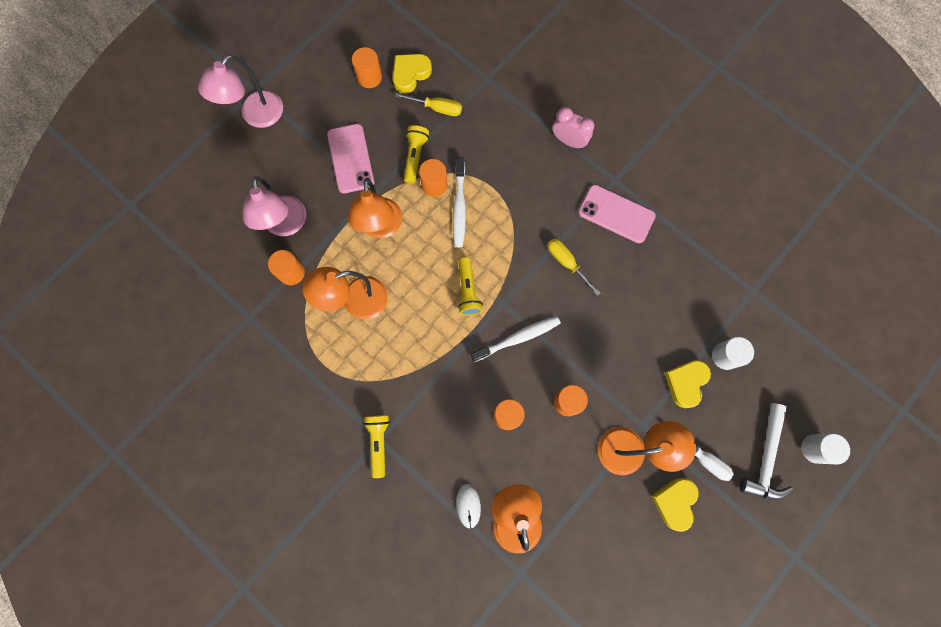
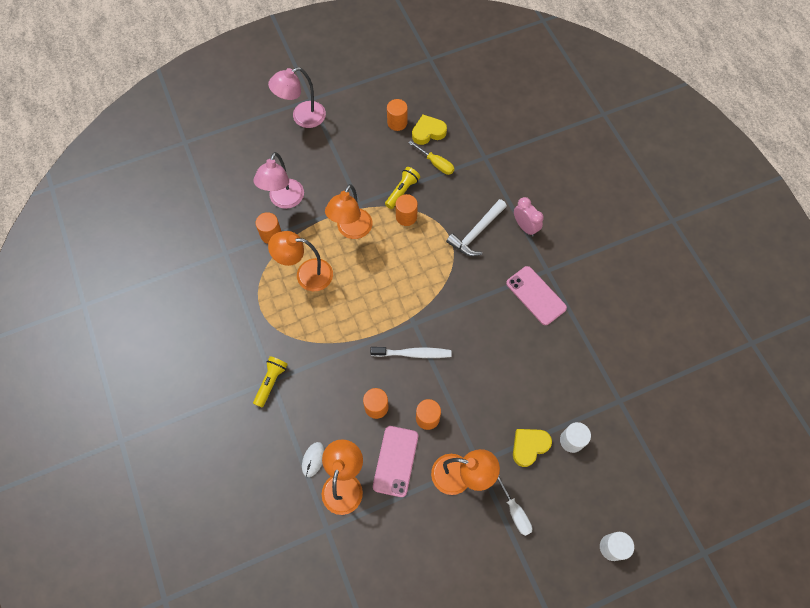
camera: 25 degrees right, 10 degrees down
(351, 158) = (354, 173): pink phone -> pink phone (395, 461)
(459, 207) = (417, 240): white toothbrush -> none
(468, 291) = (393, 303): yellow flashlight -> none
(566, 262) = (478, 314): yellow screwdriver -> none
(674, 502) = (474, 534): yellow heart -> none
(765, 458) = (566, 535): white hammer -> white hammer (476, 232)

